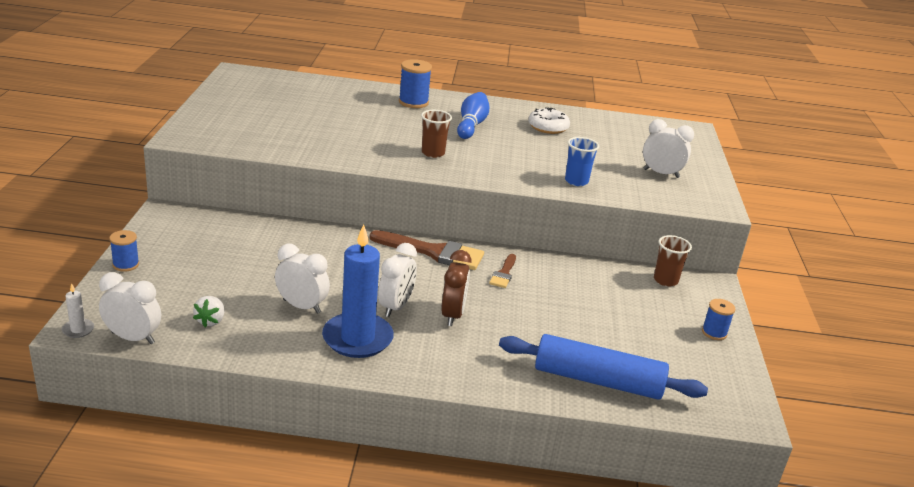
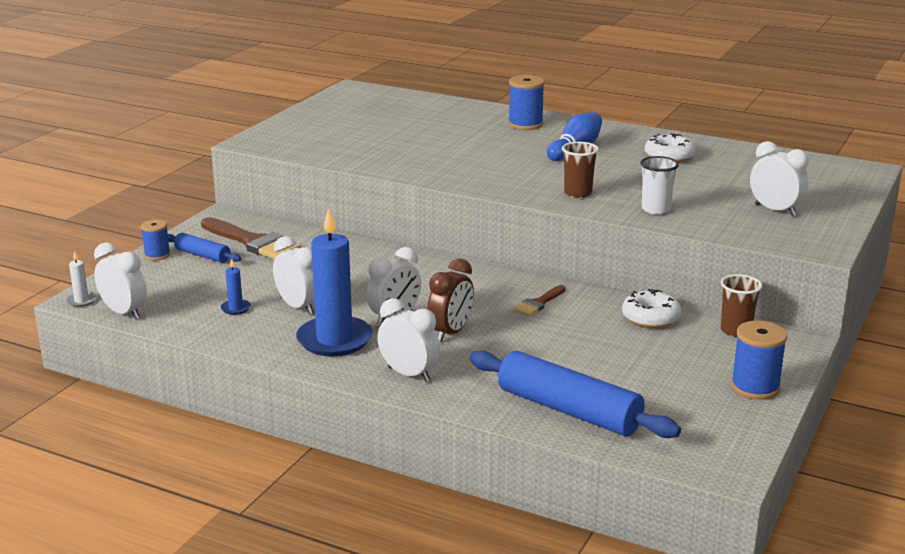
camera: 25 degrees right, 5 degrees down
(172, 259) = (202, 255): none -> blue rolling pin
(211, 321) = (203, 308): white strawberry -> none
(243, 316) = (235, 308): none -> blue candle
(433, 153) = (506, 172): brown cup -> brown cup (578, 193)
(434, 252) = (474, 276): brown brush -> brown brush (253, 242)
(446, 365) = (409, 374): none -> white clock
(576, 181) = (656, 209): blue cup -> white cup
(597, 276) = (650, 318): none -> white donut
(714, 332) = (755, 387): blue spool -> blue spool, size x1.54

